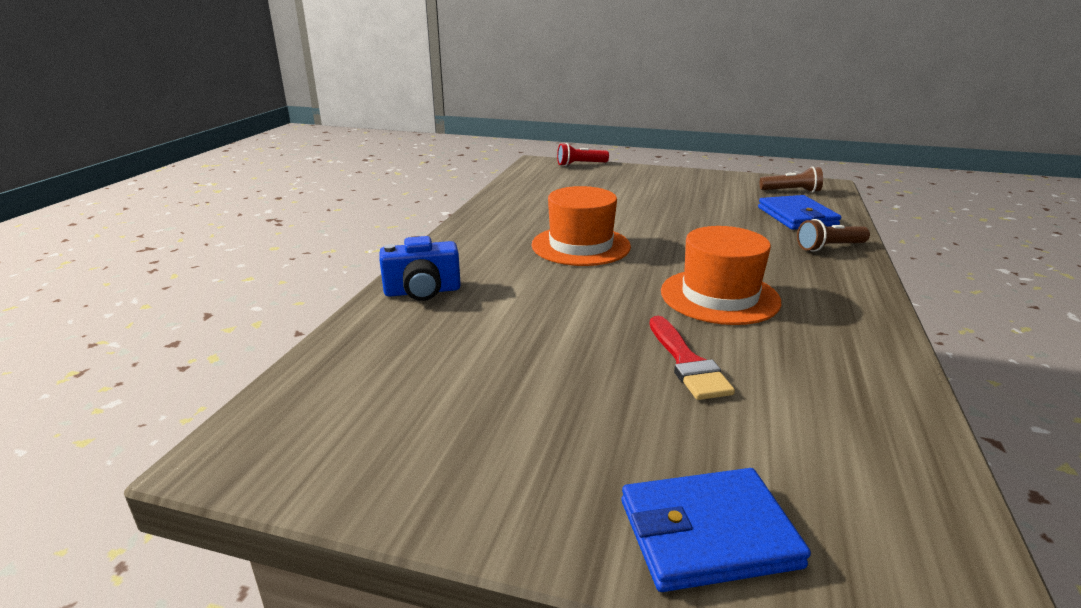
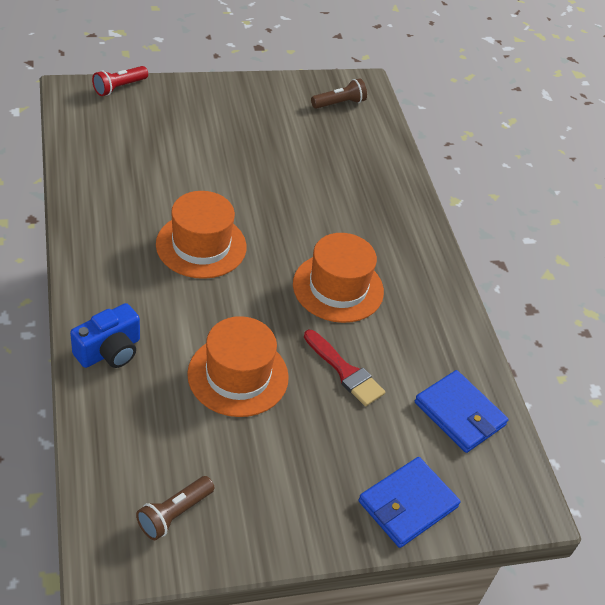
camera: 35 degrees left, 20 degrees up
(543, 336) = (238, 375): none -> orange hat
(797, 216) = (357, 150): blue wallet -> blue wallet (460, 414)
(829, 247) = (393, 195): brown flashlight -> brown flashlight (174, 514)

